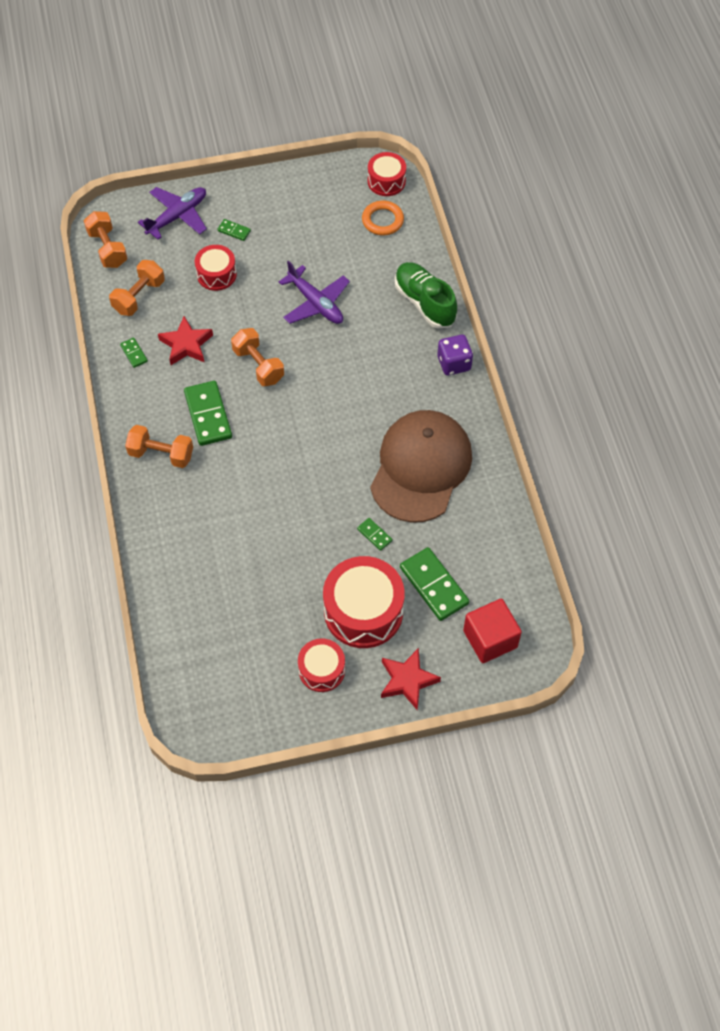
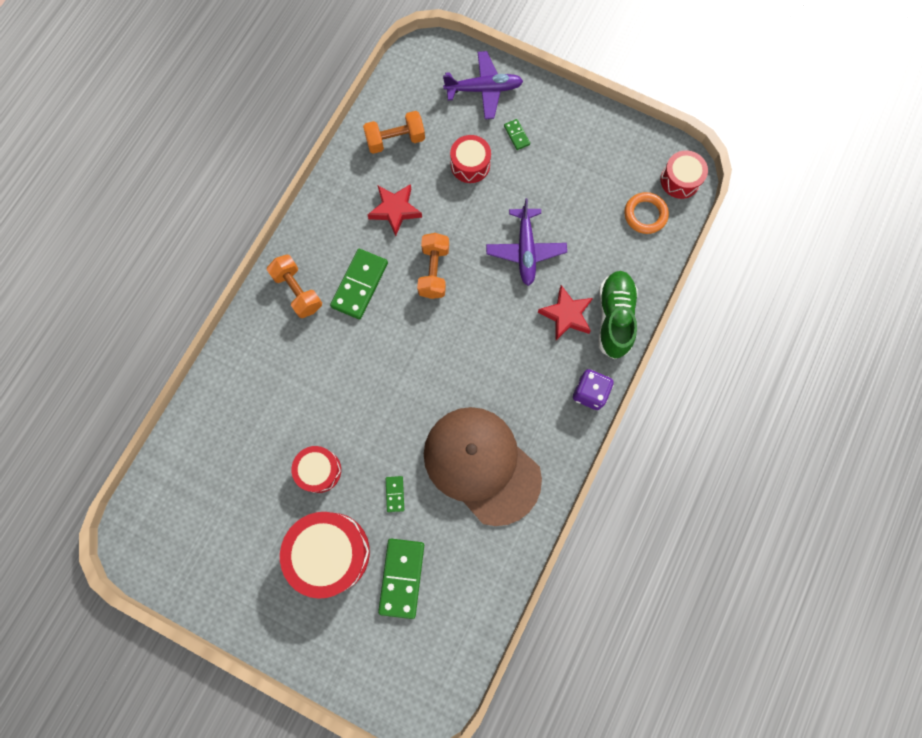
camera: 40 degrees right, 15 degrees up
(108, 248) = (407, 80): orange dumbbell -> none
(134, 353) = (350, 187): green domino -> none
(322, 670) = (258, 575): red drum -> red drum (319, 470)
(407, 680) = (311, 641): red star -> red star (566, 315)
(421, 467) = (481, 465): brown cap -> brown cap turned 105 degrees counterclockwise
(490, 639) = (404, 662): red cube -> none

